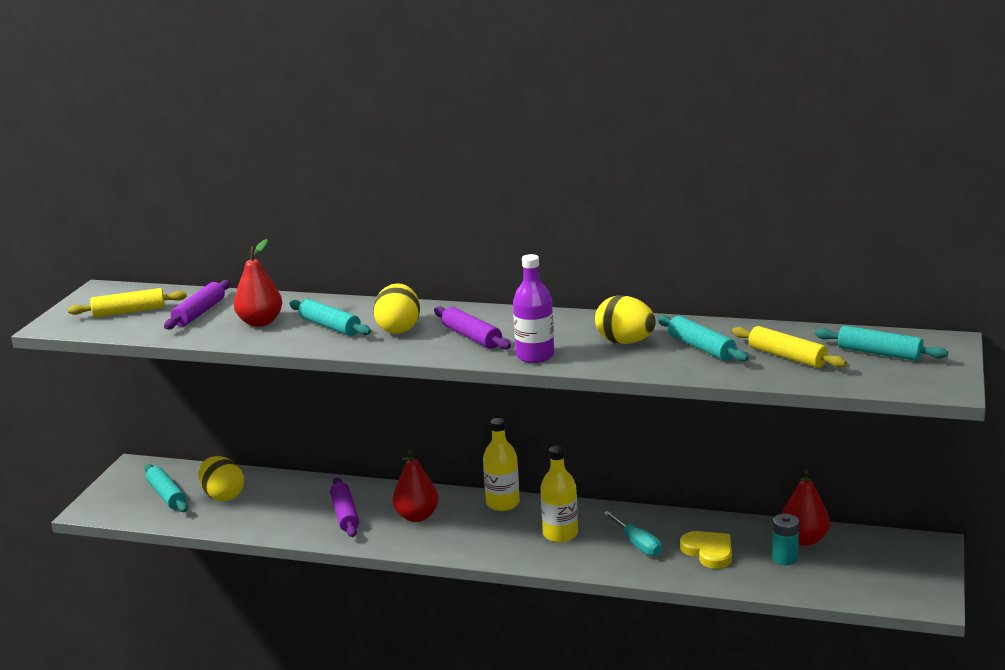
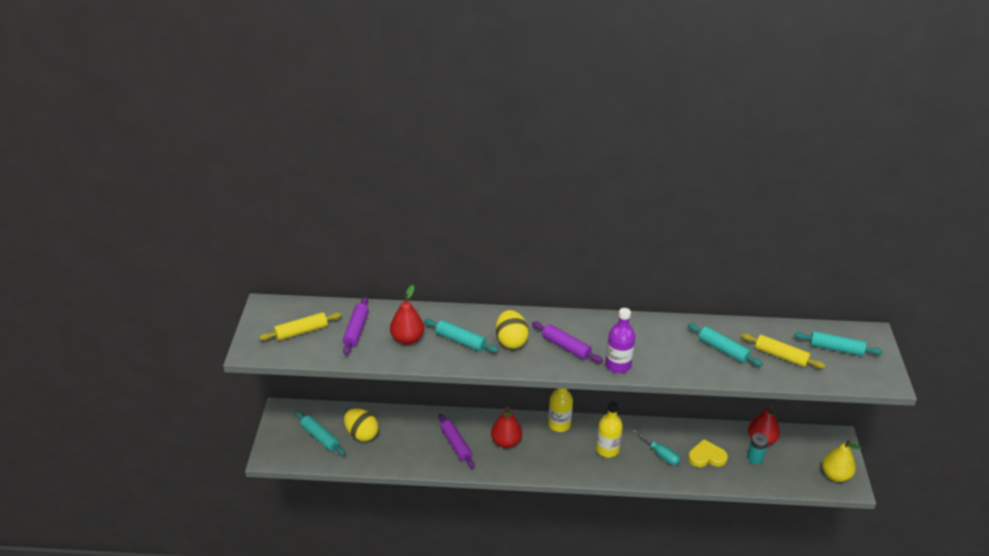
camera: 15 degrees left, 15 degrees up
(625, 342) = (671, 346): yellow egg -> none
(708, 552) = (706, 456): yellow heart -> yellow heart turned 45 degrees counterclockwise
(908, 587) = (835, 475): none -> yellow pear

